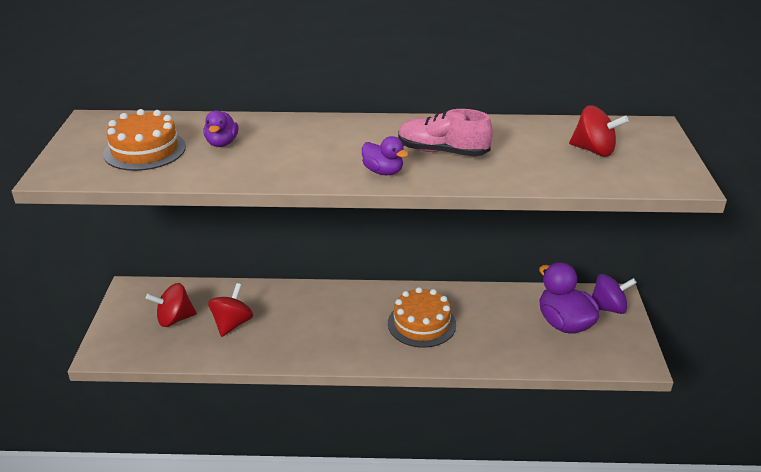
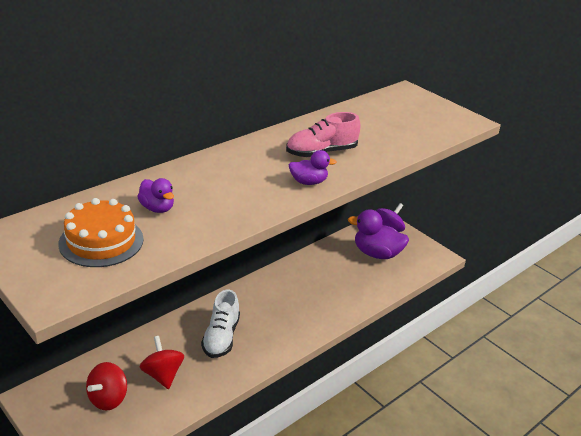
camera: 45 degrees left, 0 degrees up
(313, 320) = (221, 337): none -> white shoe
(421, 324) = (297, 299): orange cake -> none
(594, 150) = (401, 118): red spinning top -> none

